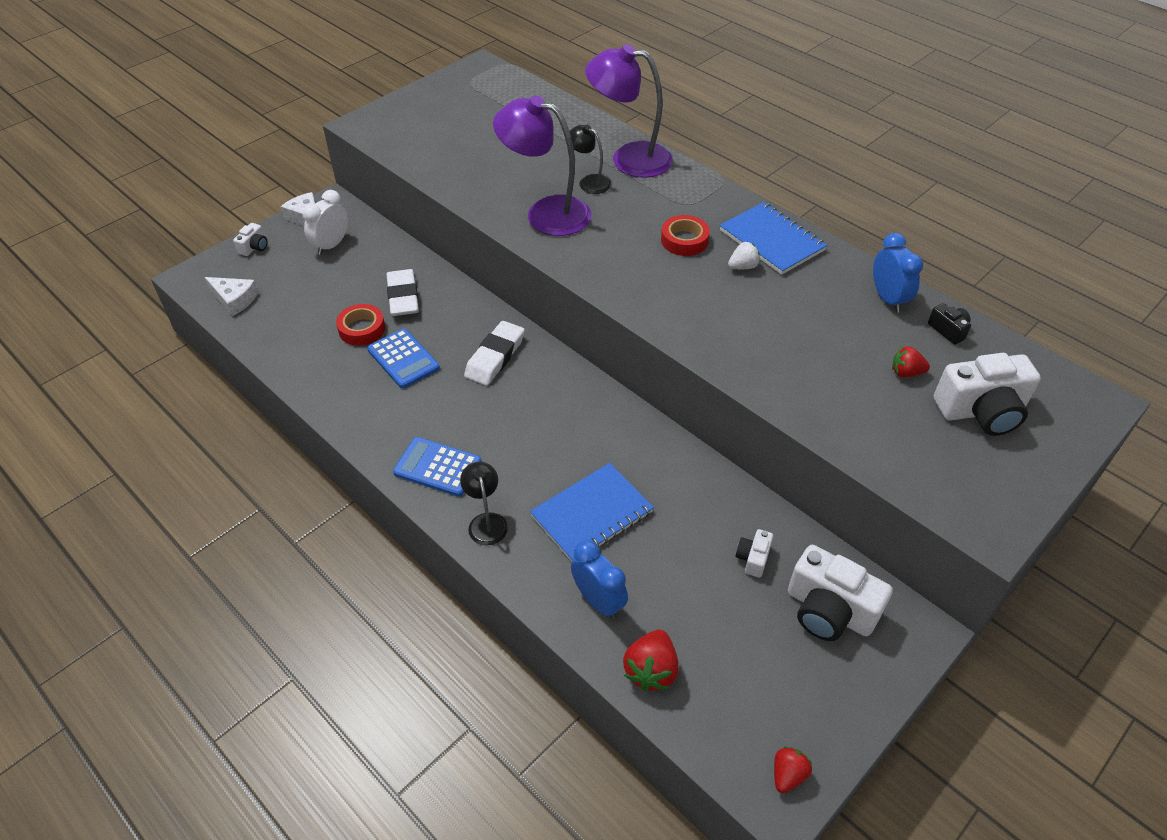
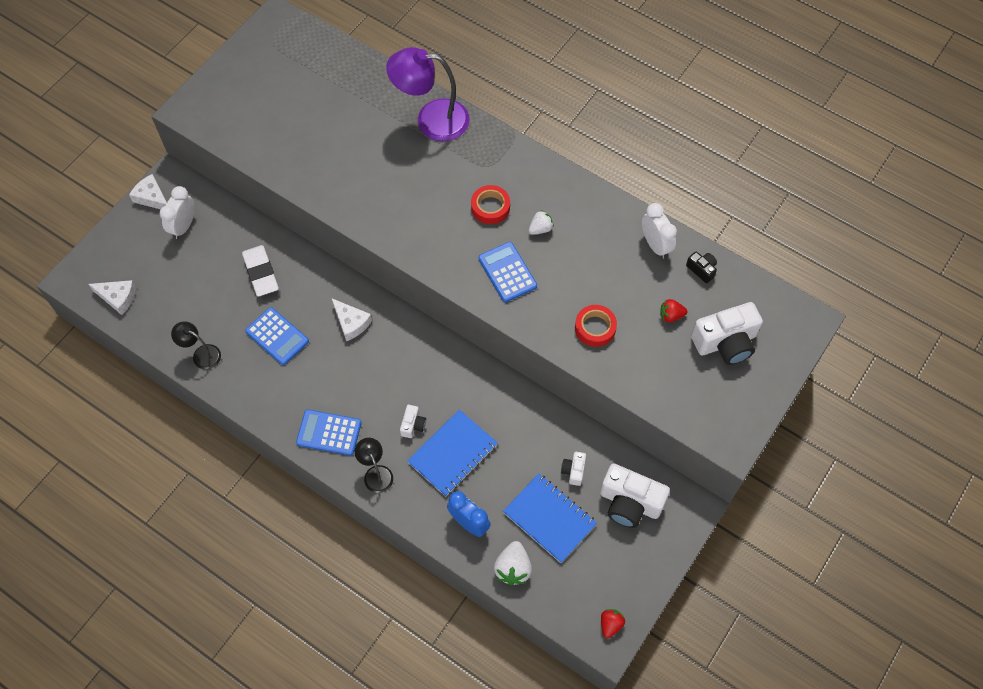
camera: 10 degrees left, 15 degrees up
(254, 247) = (116, 238): white camera -> white camera (413, 425)
(362, 329) = (235, 311): red tape -> red tape (595, 328)
(495, 357) = (351, 323): white eraser -> white cheese
(546, 213) = (372, 193): purple lamp -> none
(589, 182) = (401, 152): black lamp -> black lamp (201, 354)
(651, 670) = (513, 568): red strawberry -> white strawberry
(695, 303) = (507, 272): none -> blue calculator
(771, 240) = (560, 197): blue notebook -> blue notebook (549, 518)
(888, 299) = (655, 245): blue clock -> white clock

